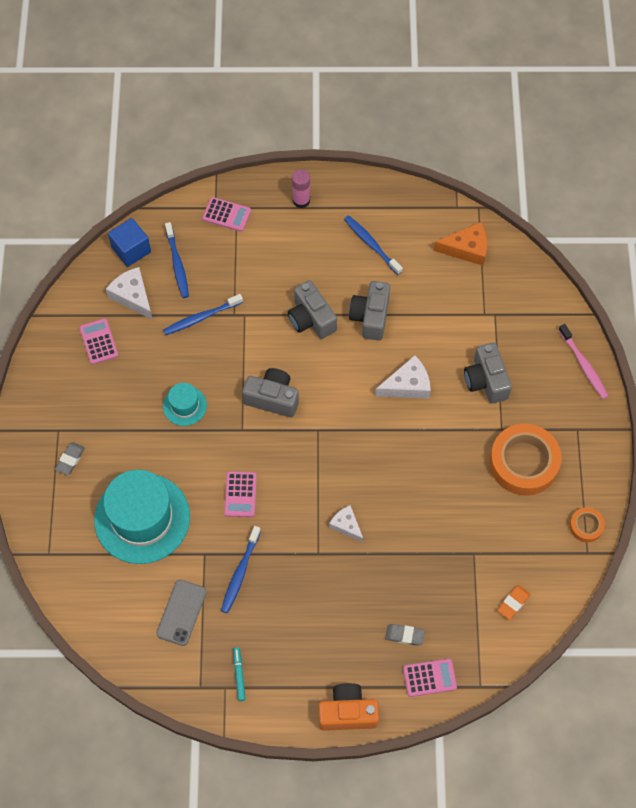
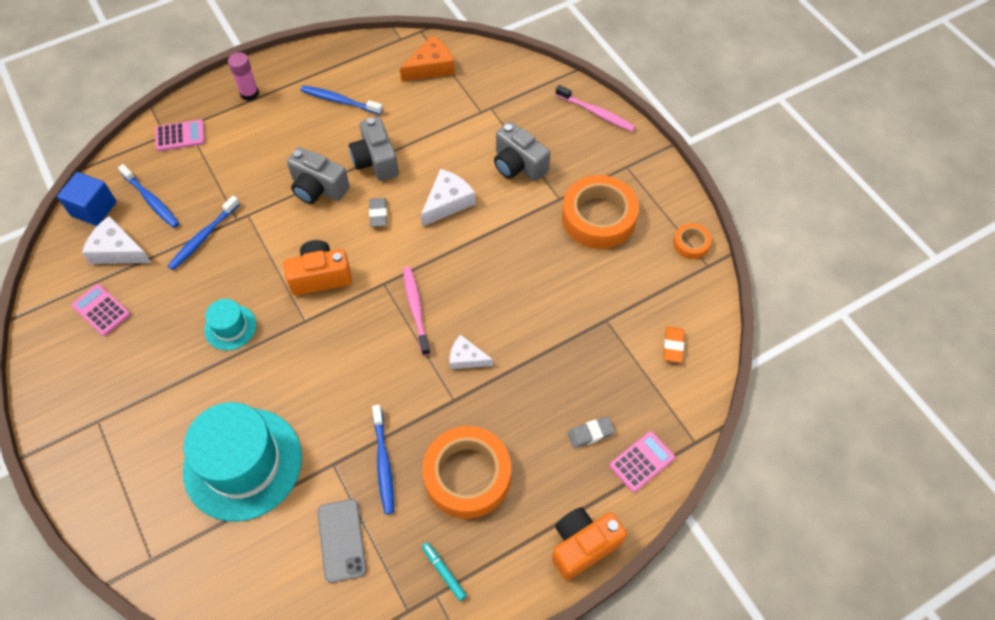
camera: 30 degrees left, 5 degrees down
(70, 459) = (127, 444): grey eraser -> grey eraser (378, 214)
(240, 494) = (339, 384): pink calculator -> none
(272, 398) = (320, 276): grey camera -> orange camera
(295, 616) = (467, 475): none -> orange tape
(330, 465) = (416, 309): none -> pink toothbrush

